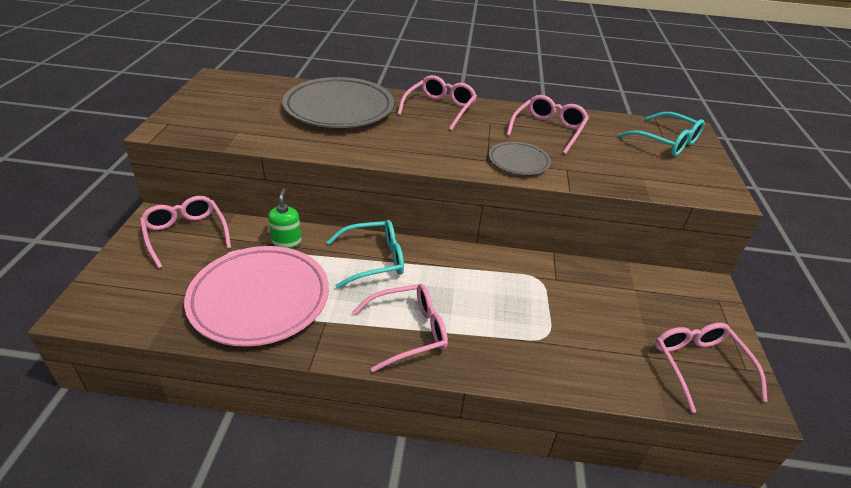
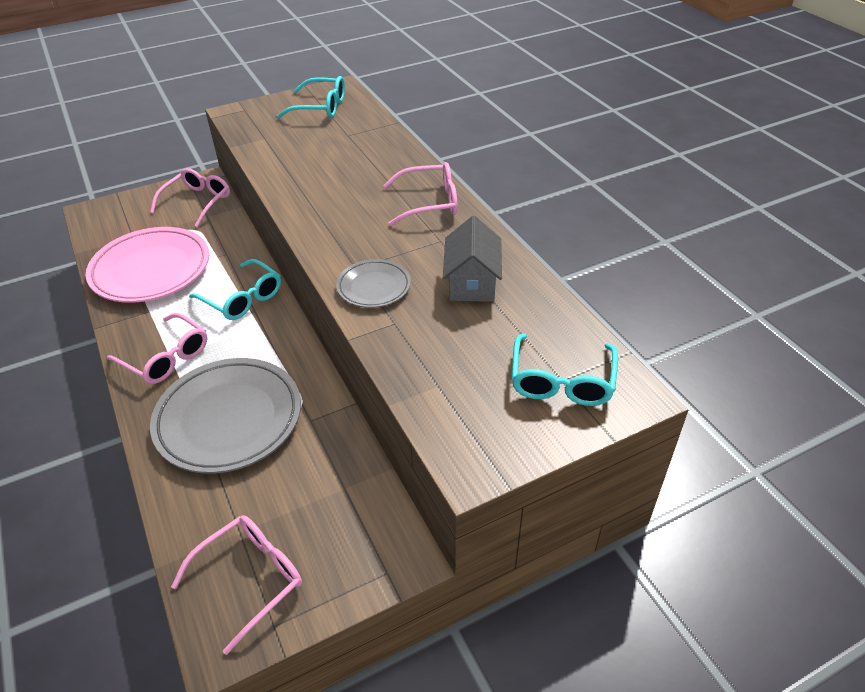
camera: 60 degrees right, 5 degrees up
(233, 95) = (320, 107): none -> turquoise glasses
(286, 241) = (228, 246): green soap dispenser -> none
(339, 109) = (358, 157): grey plate -> grey plate (229, 419)
(548, 130) = (472, 282): pink glasses -> grey house

